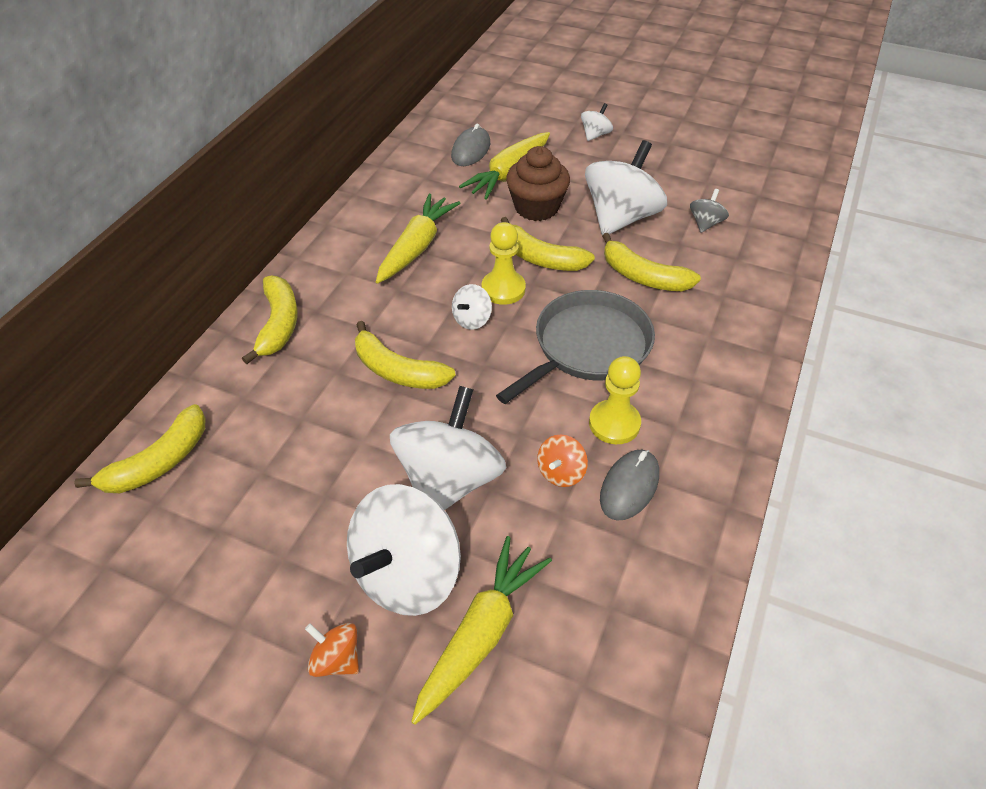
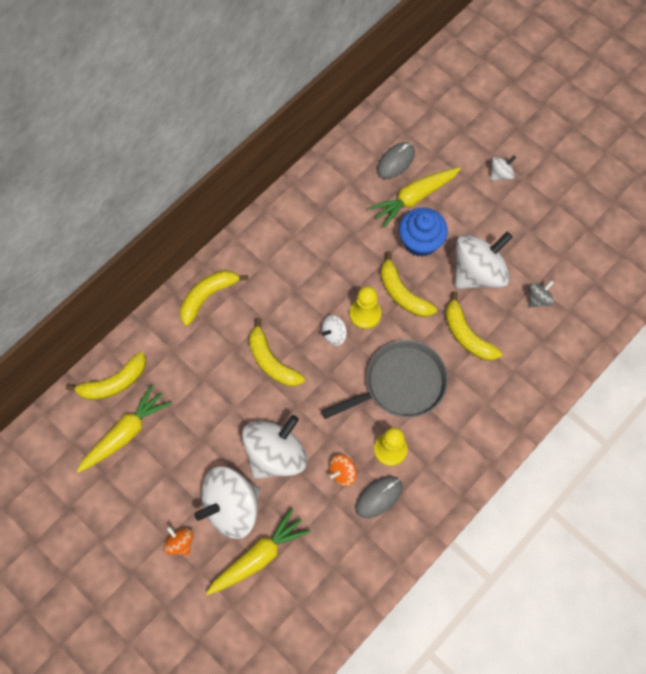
camera: 20 degrees right, 20 degrees up
(278, 324) = (208, 296): yellow banana -> yellow banana turned 150 degrees counterclockwise
(416, 247) = (320, 254): yellow carrot -> yellow carrot (125, 433)
(536, 207) = (420, 241): brown cupcake -> blue cupcake

